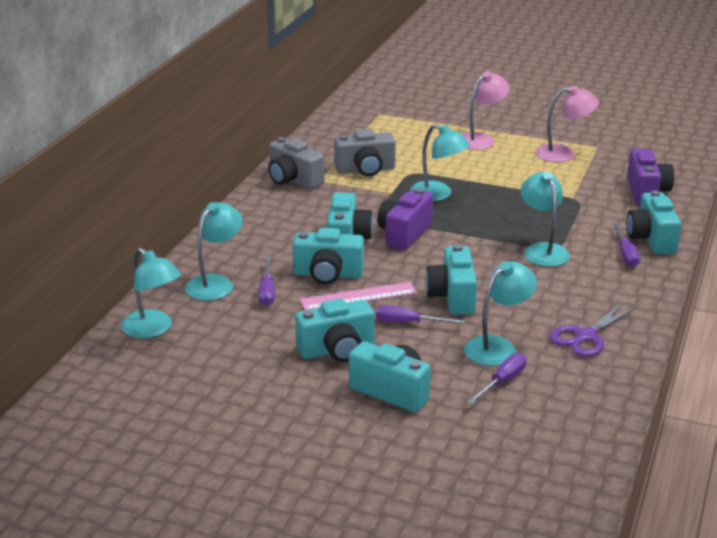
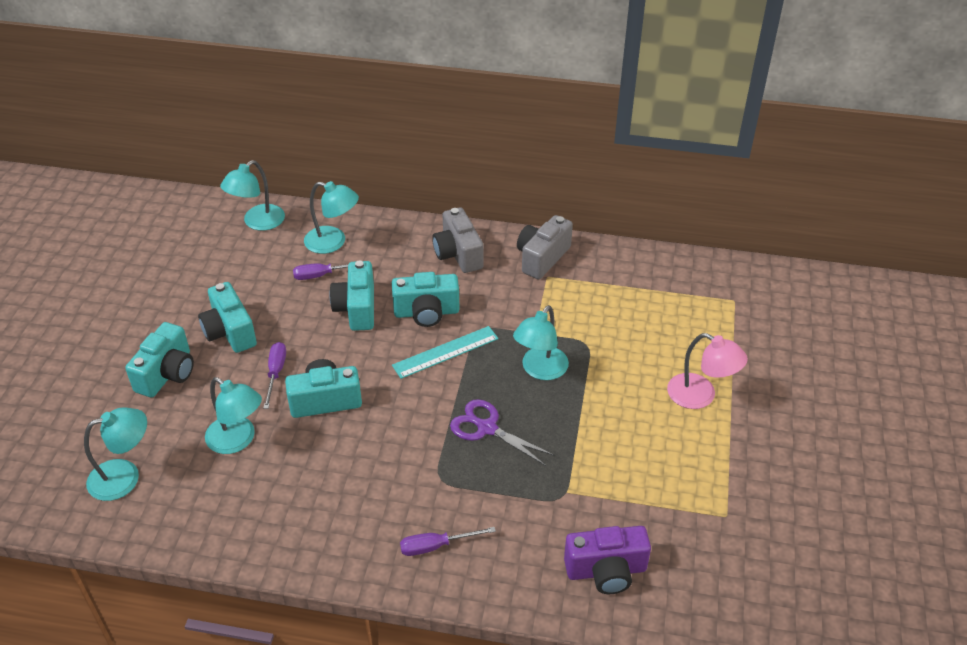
camera: 80 degrees right, 15 degrees up
(358, 296) = (319, 334): pink ruler -> none
(365, 170) = (582, 306): grey camera -> grey camera (458, 254)
(404, 234) = (445, 352): purple camera -> turquoise ruler
(502, 382) = (179, 447): purple screwdriver -> none
(542, 250) = (431, 468): turquoise lamp -> turquoise lamp (124, 476)
(564, 153) = (690, 480): pink lamp -> none
(586, 336) = (258, 510): purple scissors -> purple scissors (487, 428)
(651, 239) = (478, 573): turquoise camera -> none

